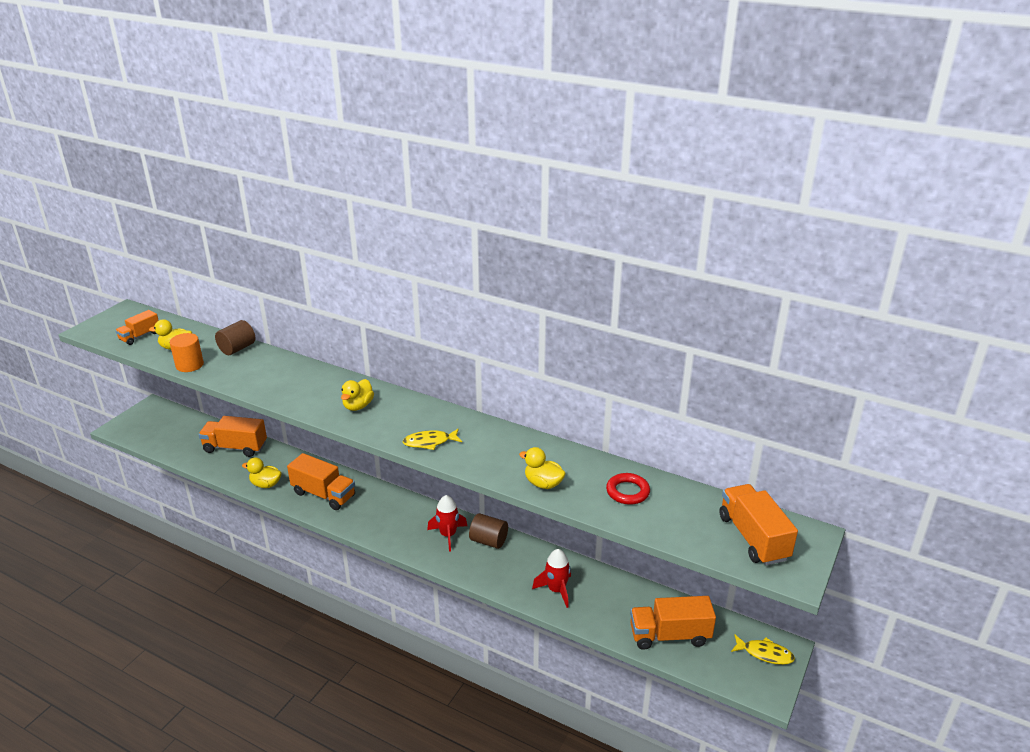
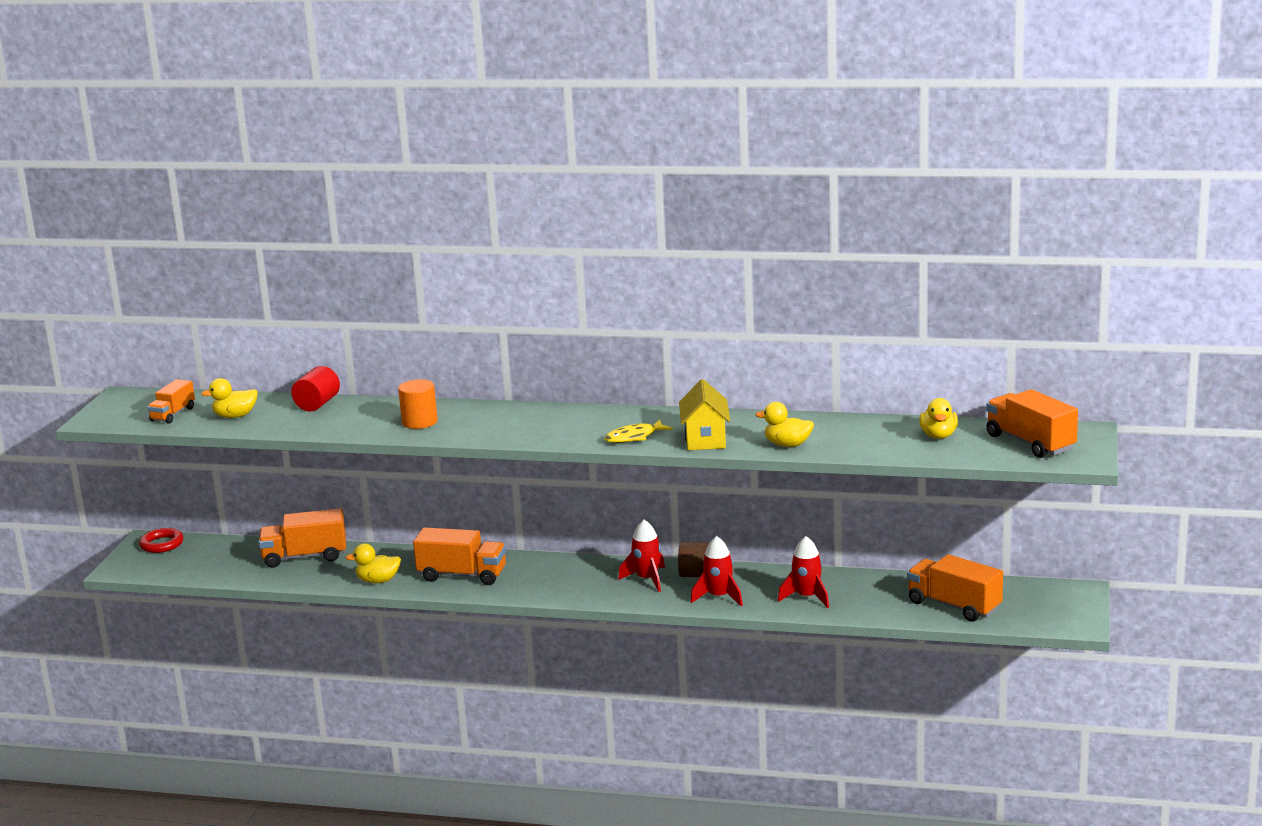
camera: 15 degrees left, 10 degrees down
(189, 365) = (271, 427): orange cylinder -> orange cylinder (419, 422)
(237, 348) = (317, 404): brown cylinder -> red cylinder
(358, 406) = (522, 425): yellow duck -> yellow duck (938, 436)
(482, 459) = (705, 439): none -> yellow house
(490, 570) = (719, 597): none -> red rocket
(627, 492) = (882, 435): red ring -> red ring (162, 544)
(669, 635) = (954, 606): orange truck -> orange truck turned 60 degrees clockwise
(765, 654) = (1062, 599): yellow fish -> none

